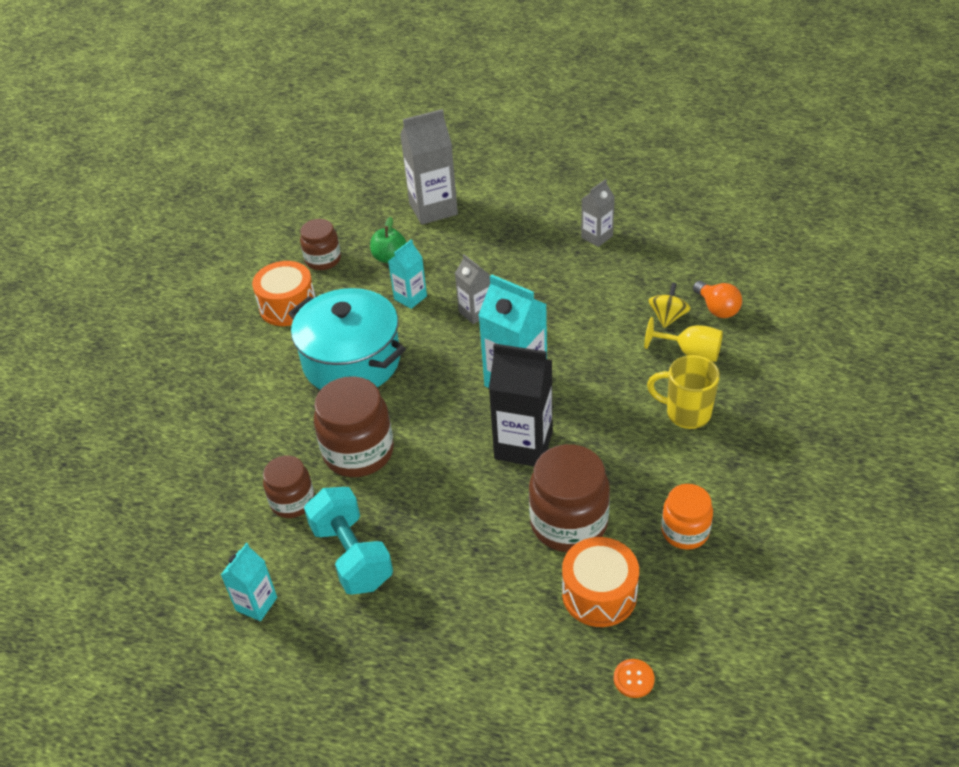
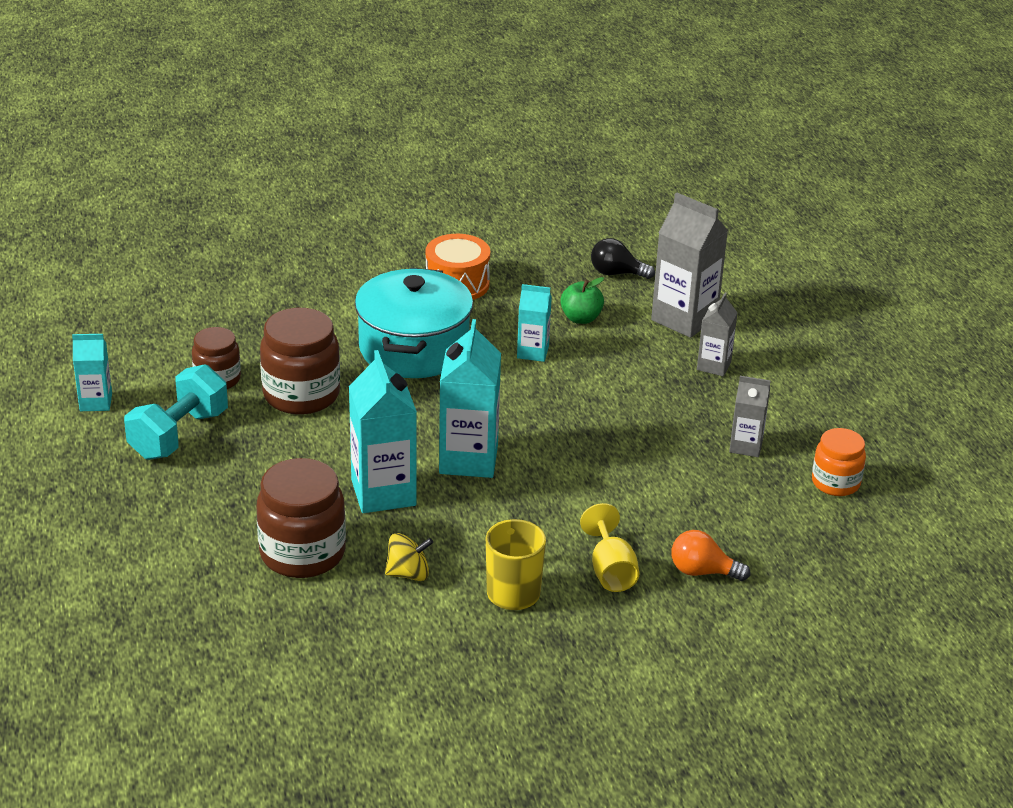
camera: 55 degrees right, 10 degrees down
(323, 260) = (540, 279): brown jar -> none
(350, 219) = (616, 273): none -> black light bulb
(475, 312) = (546, 401): grey carton -> grey carton (714, 366)
(523, 445) = (383, 493): black carton -> turquoise carton
(599, 594) = (228, 599): orange drum -> none
(633, 679) = (142, 649): orange button -> none
(668, 317) = (655, 538): yellow spinning top -> yellow spinning top (408, 573)
(685, 531) = (344, 635): orange jar -> orange jar (835, 483)
(717, 309) = (702, 571): orange light bulb -> orange light bulb turned 75 degrees clockwise

